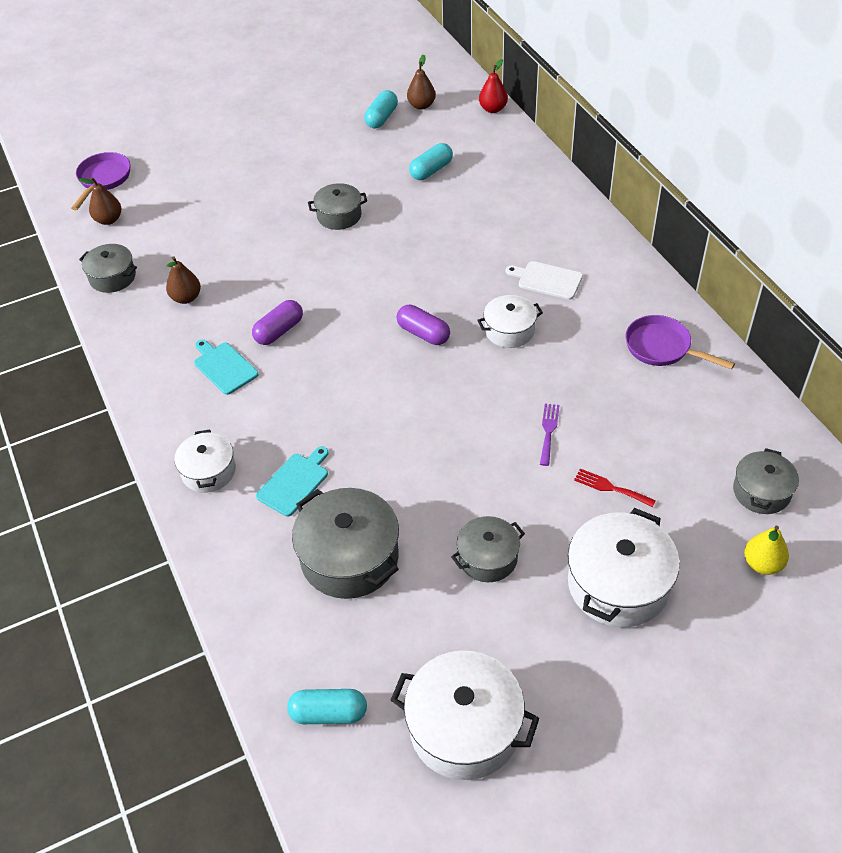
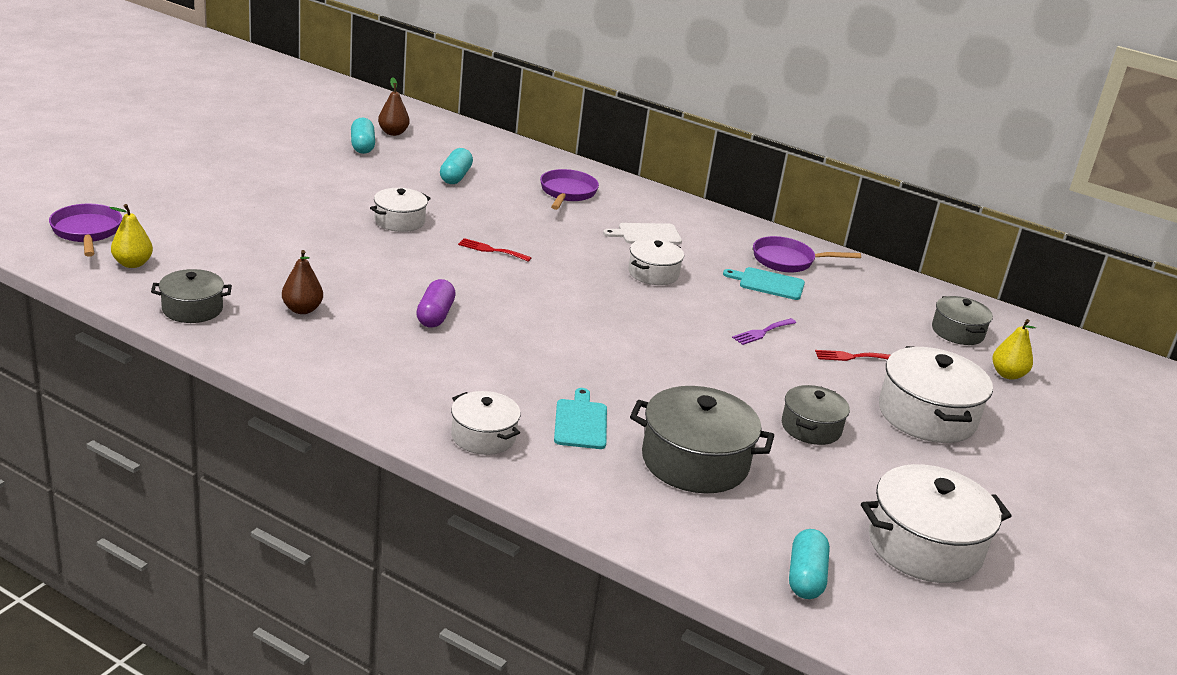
camera: 40 degrees left, 20 degrees down
(108, 220) = (133, 264): brown pear -> yellow pear
(224, 367) = (407, 354): turquoise cutting board -> turquoise cutting board (768, 283)
(328, 713) = (805, 577): turquoise capsule -> turquoise capsule turned 45 degrees counterclockwise
(339, 215) = (399, 221): grey pot -> white pot
(387, 267) = (491, 250): none -> red fork
(423, 333) = (579, 290): purple capsule -> none
(493, 109) = (466, 128): red pear -> none
(517, 210) = (567, 193): none -> purple pan
(548, 431) = (762, 332): purple fork -> purple fork turned 105 degrees counterclockwise

